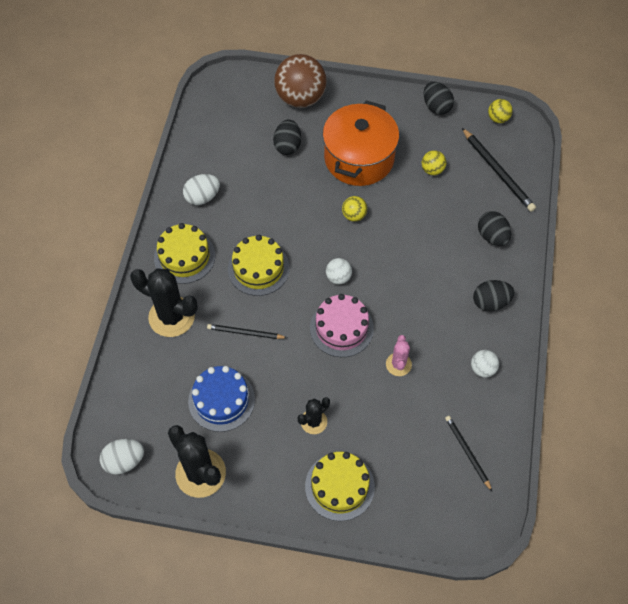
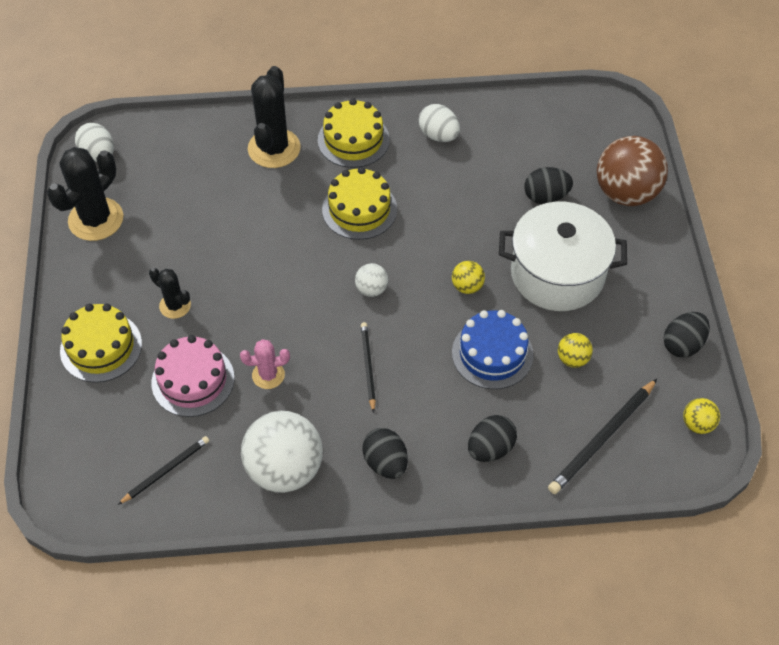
camera: 75 degrees right, 5 degrees down
(221, 400) = (183, 216): blue cake -> blue cake (492, 354)
(245, 333) = (271, 217): black pencil -> black pencil (368, 366)
(341, 328) = (302, 307): pink cake -> pink cake (193, 380)
(359, 158) = (557, 274): orange pot -> white pot
(482, 369) = (284, 469): white ball -> white ball, size x2.19

